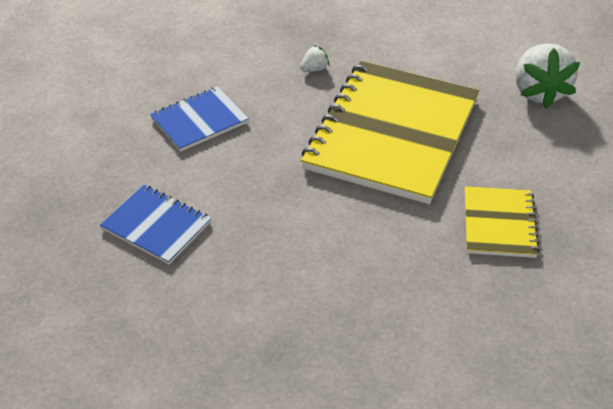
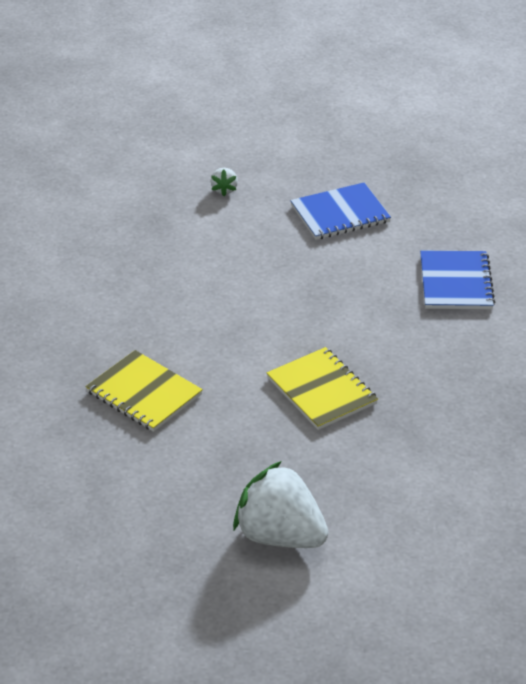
camera: 125 degrees right, 5 degrees down
(314, 69) = (473, 388): white strawberry -> white strawberry (224, 189)
(392, 134) = (321, 391): yellow notebook -> yellow notebook, size x0.48

